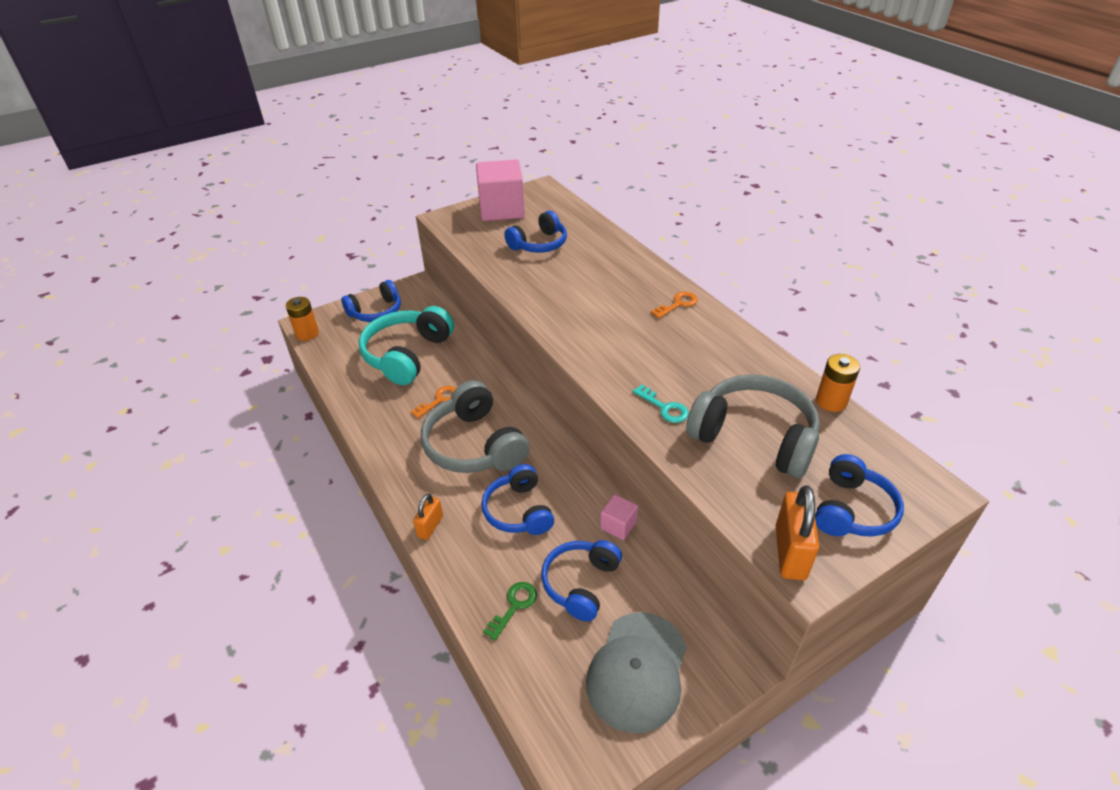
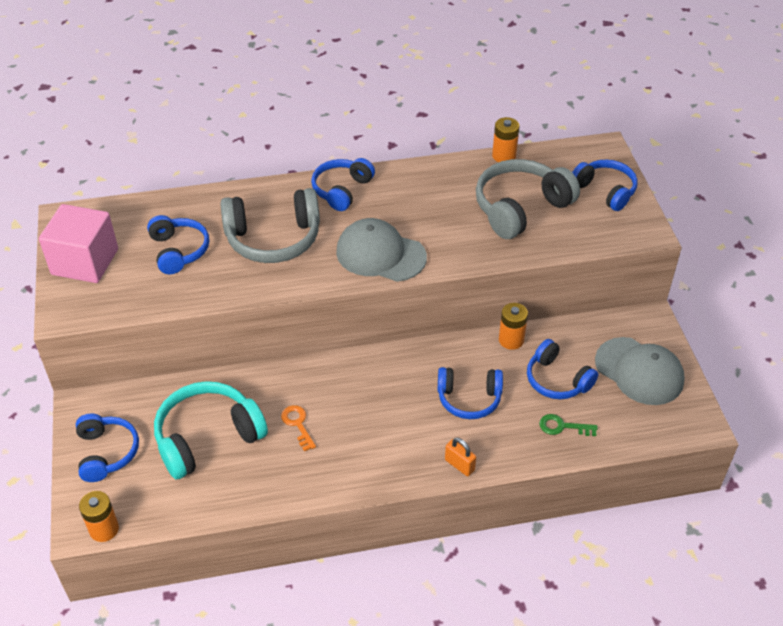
camera: 70 degrees left, 5 degrees up
(407, 355) = (207, 437): turquoise headphones -> turquoise headphones turned 105 degrees clockwise
(474, 445) = (375, 411): grey headphones -> grey headphones (273, 238)
(514, 606) = (562, 426): green key -> green key turned 45 degrees counterclockwise
(607, 352) = (380, 254): none -> grey cap
(618, 525) = (511, 340): pink cube -> orange battery
(664, 407) = (467, 243): turquoise key -> none
(678, 304) = (342, 190): orange key -> blue headphones
(790, 552) = (628, 233): orange padlock -> none

